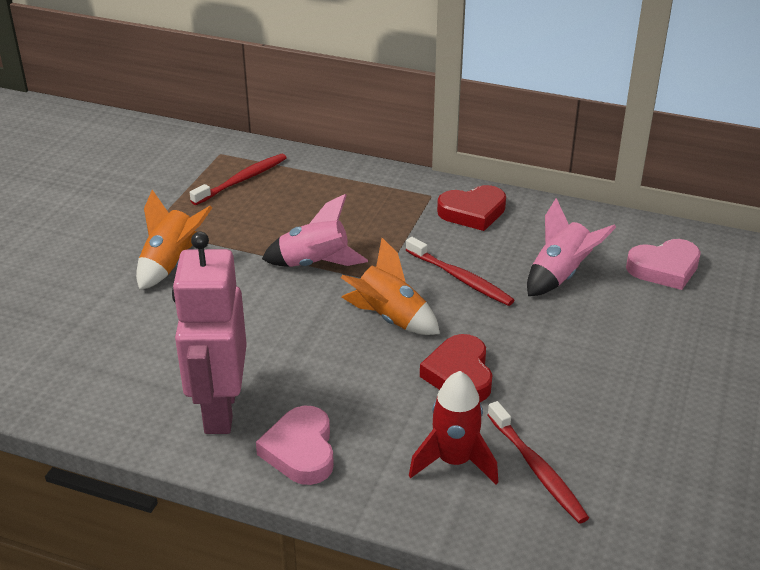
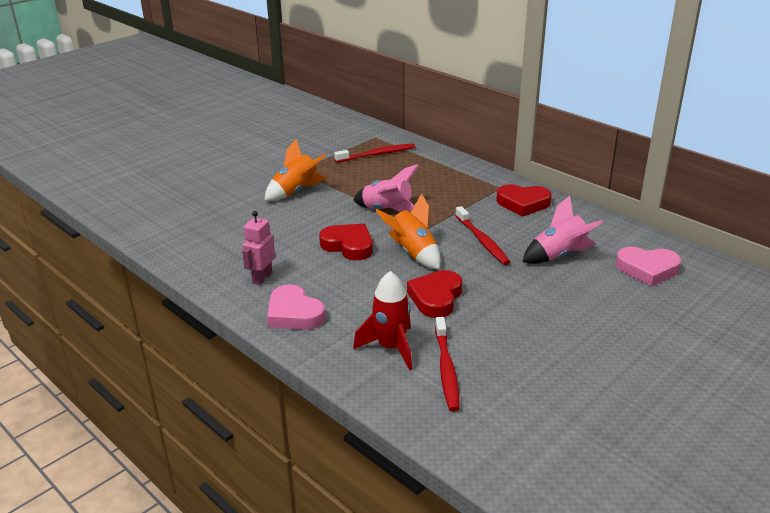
camera: 25 degrees right, 5 degrees down
(219, 410) = (262, 278): pink robot -> pink robot, size x0.50
(300, 329) = (348, 245): none -> red heart
(300, 451) = (294, 314): pink heart -> pink heart turned 60 degrees counterclockwise

